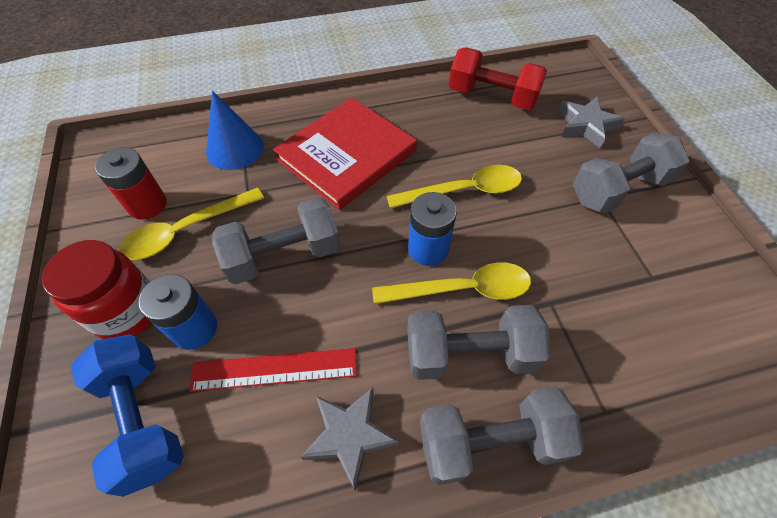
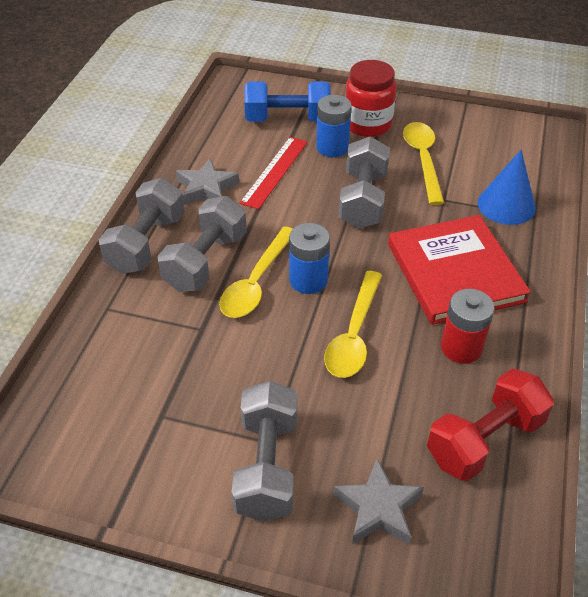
camera: 120 degrees right, 10 degrees down
(147, 205) = (464, 147): red battery -> red battery (461, 347)

